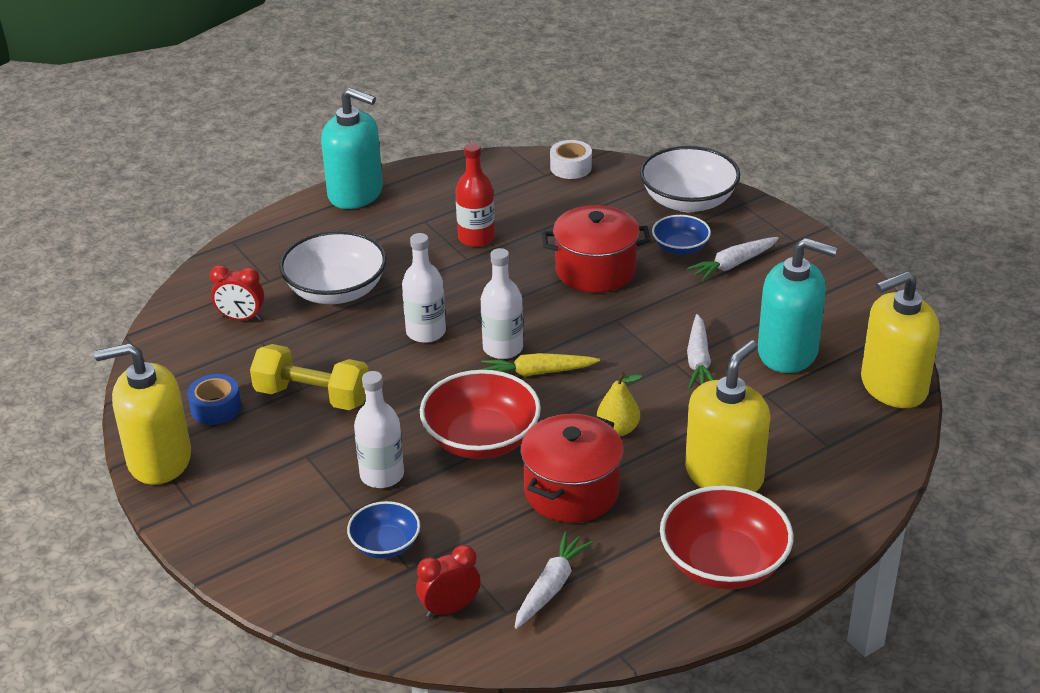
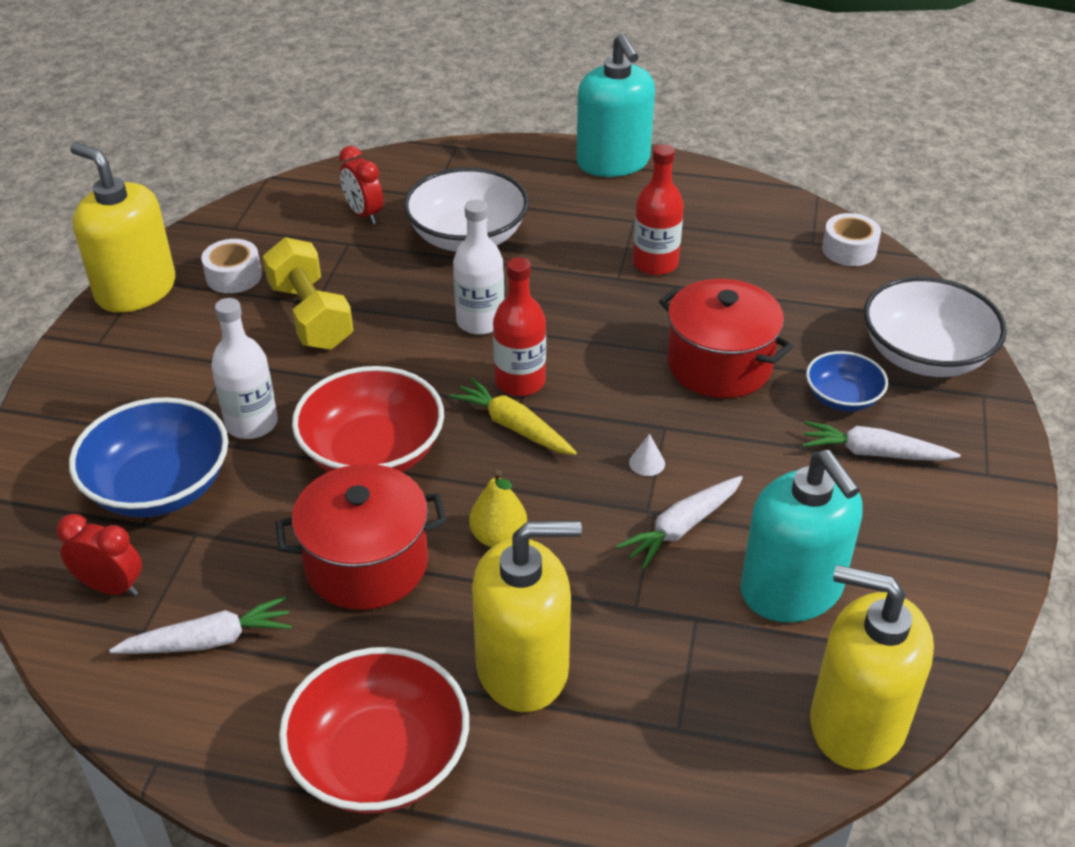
camera: 45 degrees right, 5 degrees up
(216, 408) = (234, 276): blue tape -> white tape
(385, 544) = (159, 487): blue bowl -> blue bowl, size x1.77
(503, 348) = (520, 382): white bottle -> red bottle
(634, 343) = (647, 463): none -> white cone

